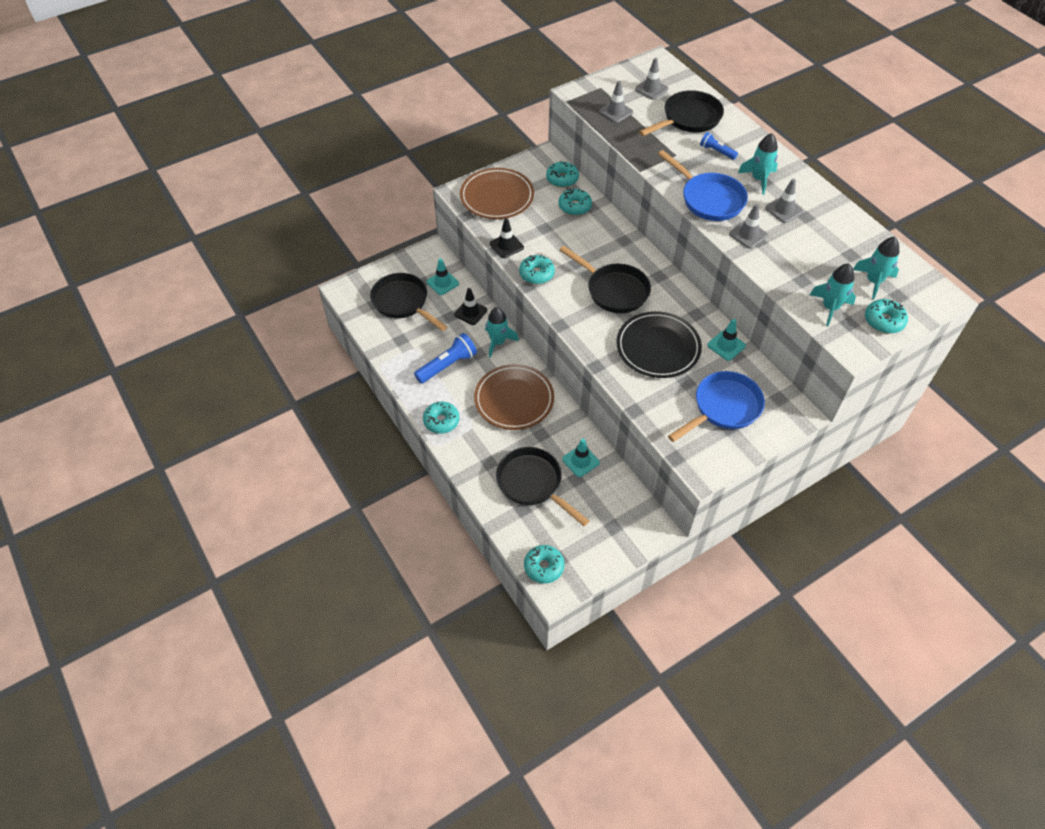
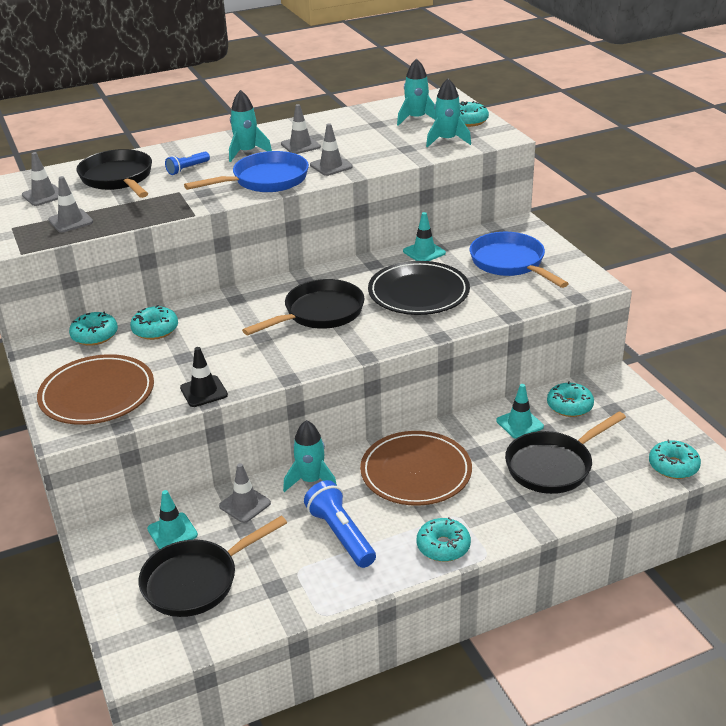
camera: 80 degrees left, 20 degrees down
(470, 312) = (245, 504): black traffic cone -> grey traffic cone
(536, 274) = (269, 369): turquoise donut -> turquoise donut (569, 406)

